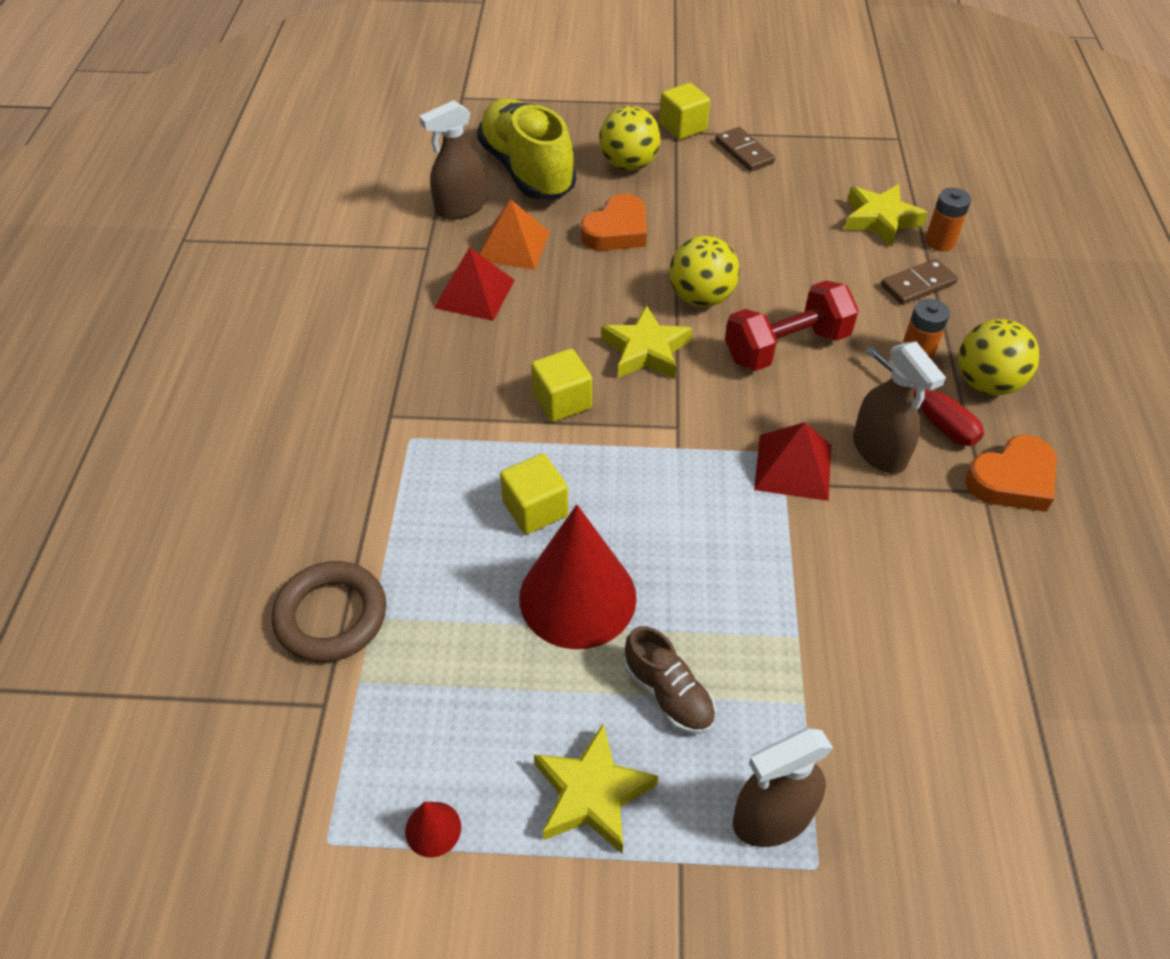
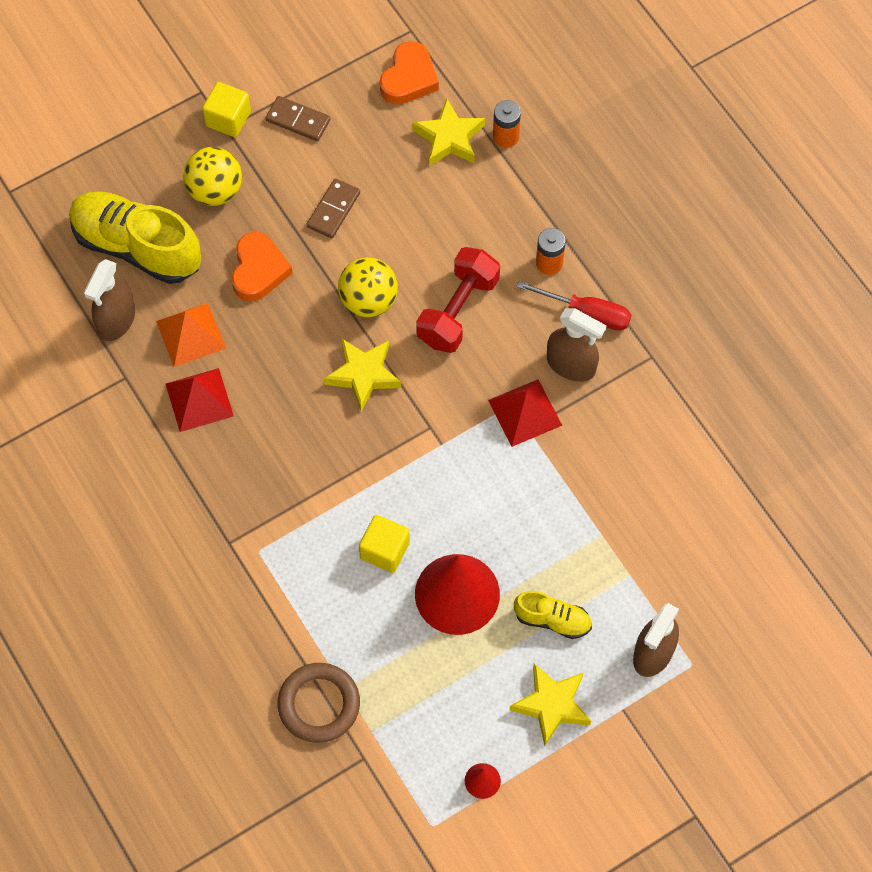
camera: 35 degrees left, 15 degrees up
(562, 401) = (337, 455): yellow cube -> none
(668, 694) = (552, 620): brown shoe -> yellow shoe
(918, 284) = (514, 192): brown domino -> brown domino (333, 210)
(986, 383) = (608, 261): yellow ball -> none
(1012, 480) = (664, 336): orange heart -> orange heart (409, 78)

